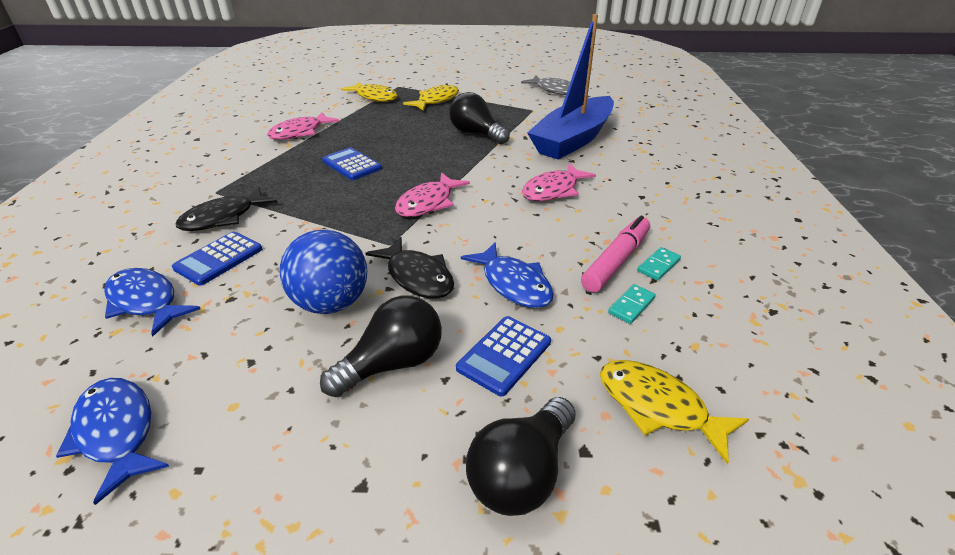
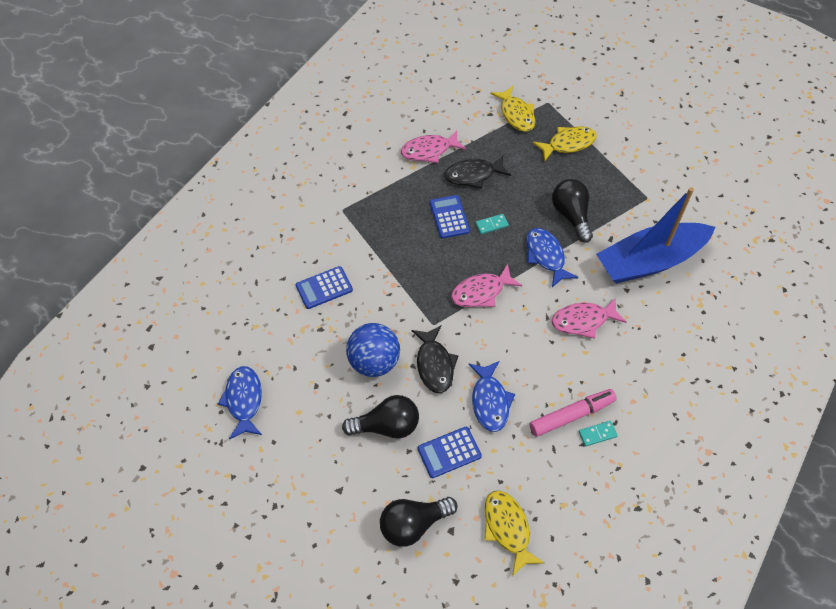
camera: 30 degrees right, 20 degrees up
(146, 301) = (275, 309): blue fish -> blue fish (546, 256)
(223, 217) = (339, 244): black fish -> black fish (473, 175)
(554, 90) = (694, 171): grey fish -> none
(631, 305) = (550, 456): turquoise domino -> turquoise domino (491, 225)

